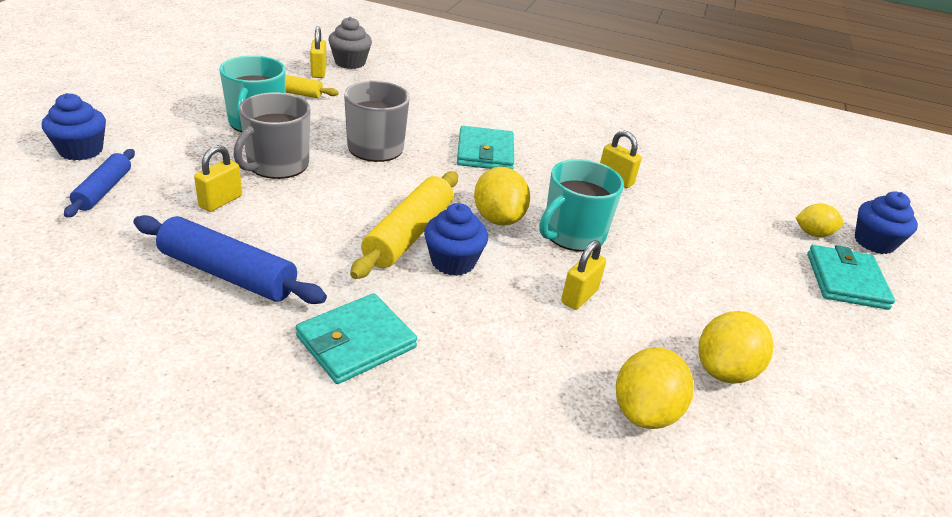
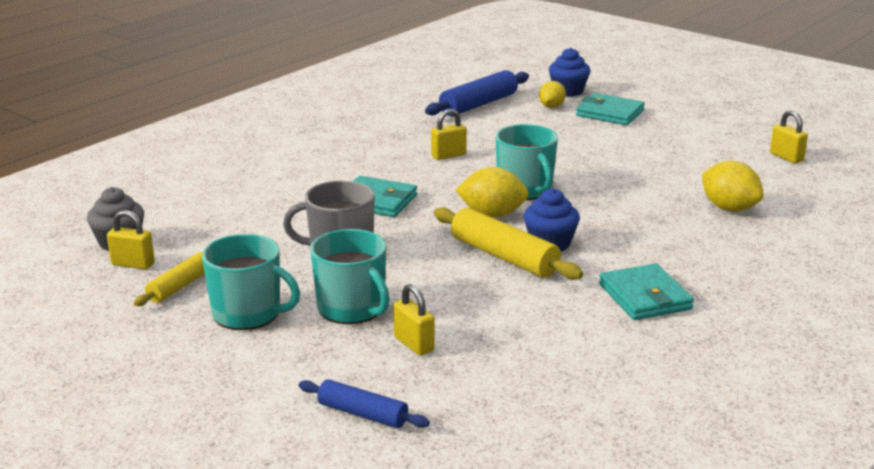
camera: 65 degrees left, 10 degrees down
(81, 150) = (259, 431): blue cupcake -> none
(228, 274) = (540, 346): blue rolling pin -> blue rolling pin (478, 105)
(277, 165) = (352, 308): grey mug -> turquoise mug
(579, 296) = (607, 204): yellow padlock -> yellow padlock (786, 157)
(724, 370) = (694, 175): yellow lemon -> none

